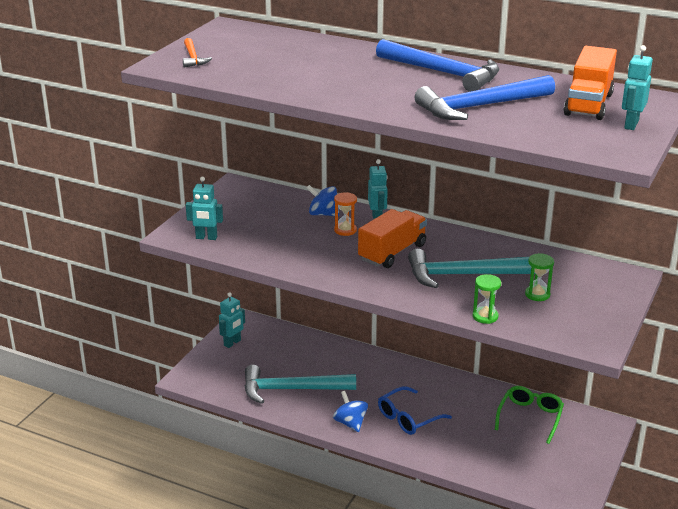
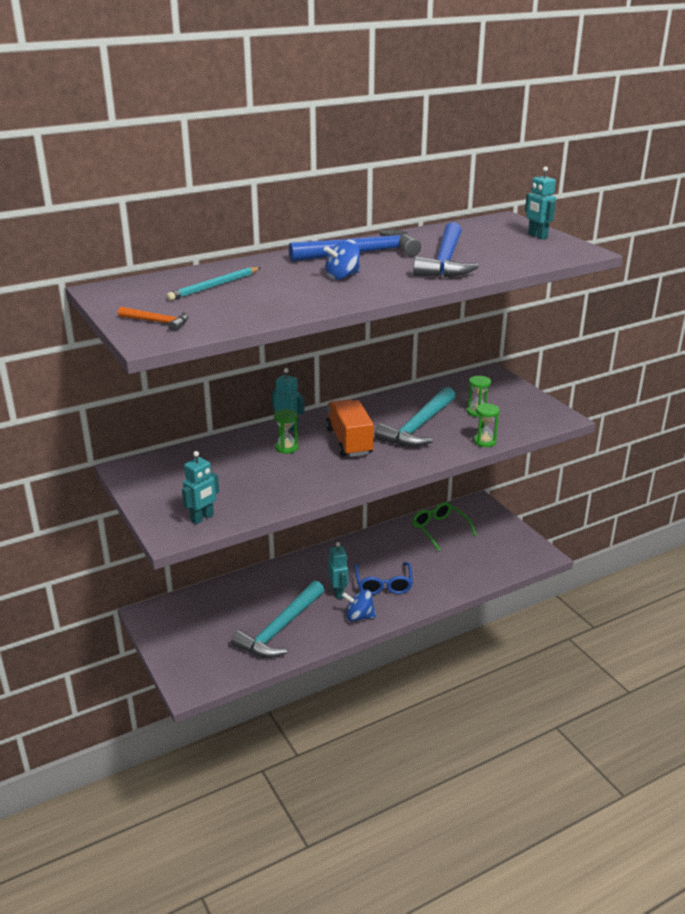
camera: 55 degrees left, 0 degrees up
(232, 343) = (172, 634): turquoise robot -> turquoise robot (338, 593)
(285, 51) = (214, 286): none -> turquoise pencil
(323, 214) = (245, 447): blue spinning top -> blue spinning top (342, 277)
(345, 230) = (286, 448): orange hourglass -> green hourglass
(588, 104) = (487, 235): orange truck -> none

